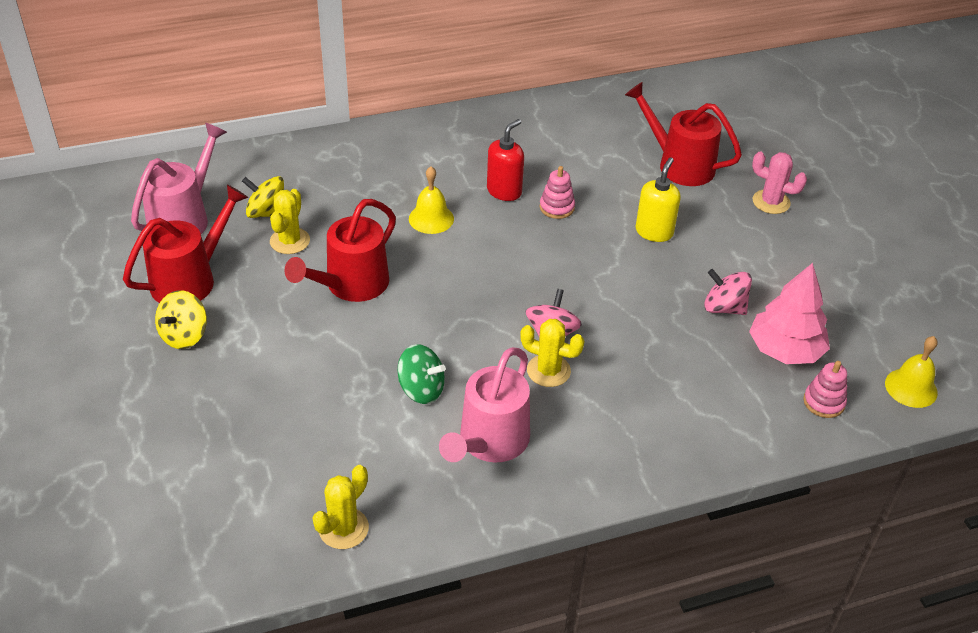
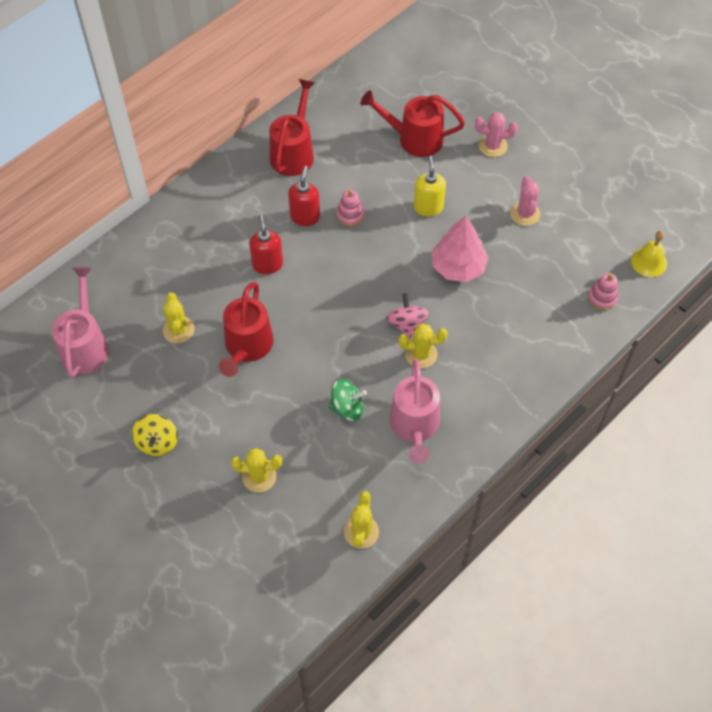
camera: 25 degrees left, 15 degrees up
(191, 279) = (129, 395): red watering can -> red watering can (294, 152)
(267, 213) = (144, 312): yellow spinning top -> none
(268, 416) = (259, 476): none -> yellow cactus
(431, 218) = (267, 264): yellow bell -> red soap dispenser
(724, 308) = (506, 251): pink spinning top -> none
(771, 279) = (525, 213): none -> pink cactus
(785, 350) = (560, 268): pink tree -> pink tree (458, 267)

